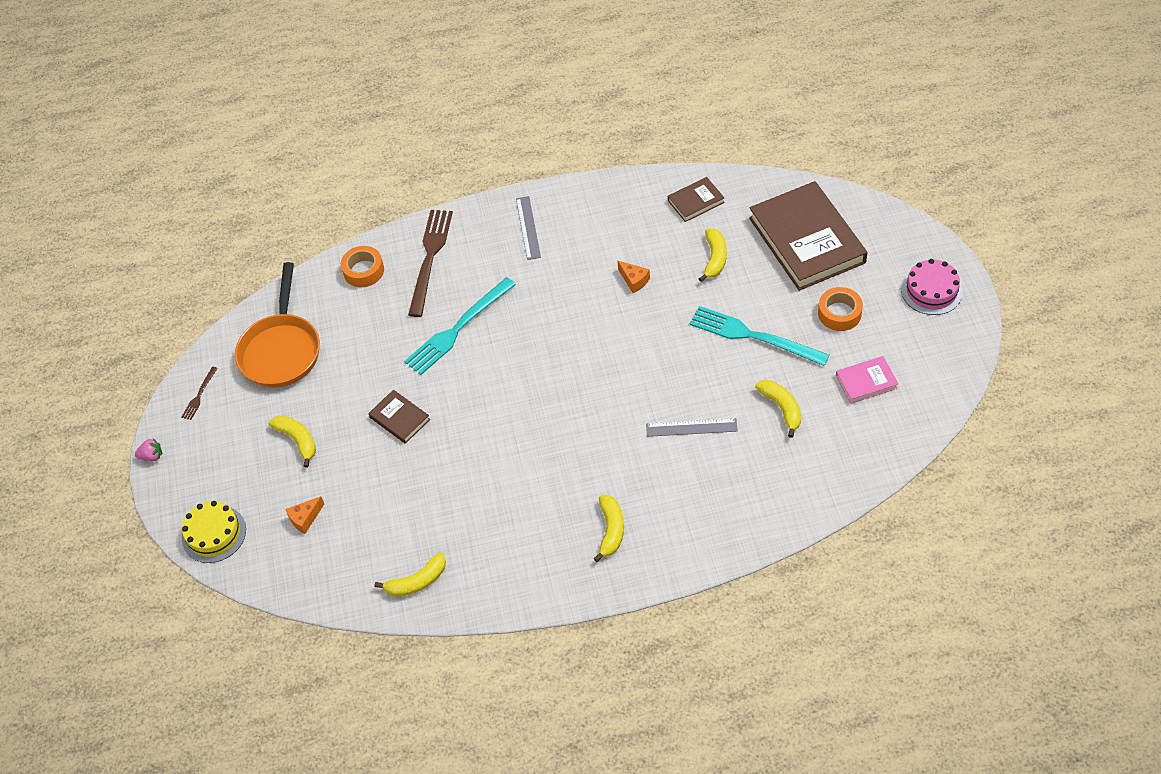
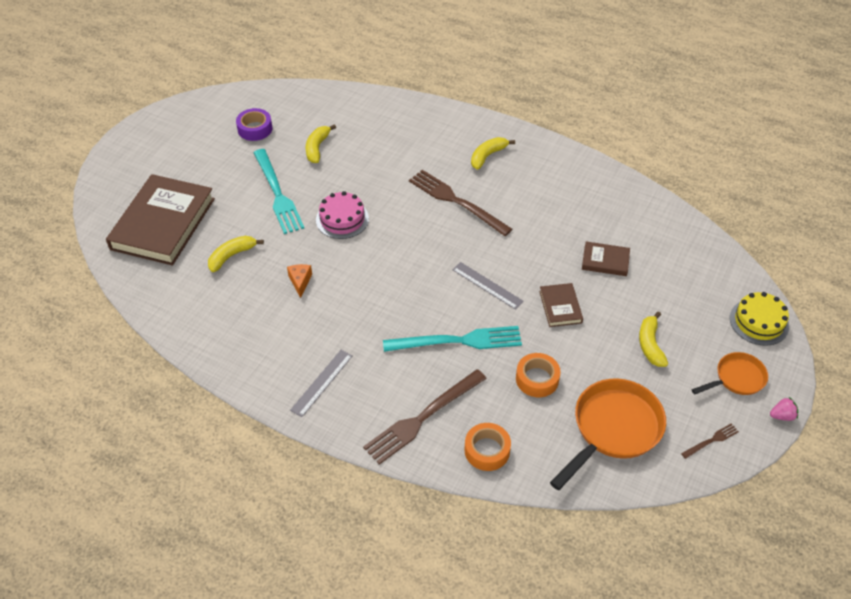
camera: 145 degrees left, 5 degrees down
(152, 456) = (782, 416): pink strawberry -> pink strawberry turned 135 degrees clockwise
(206, 463) = (737, 378): none -> orange pan
(305, 518) = (682, 287): orange cheese -> none
(417, 581) = (631, 204): yellow banana -> none
(587, 453) = (457, 201): none -> brown fork
(691, 427) = (379, 173): grey ruler -> grey ruler (487, 285)
(696, 201) = (186, 305): brown book -> brown book (605, 261)
(839, 313) = (213, 170): orange tape -> orange tape (537, 379)
(866, 382) = (255, 129): pink book -> purple tape
(931, 290) = (148, 145): pink cake -> pink cake (342, 219)

